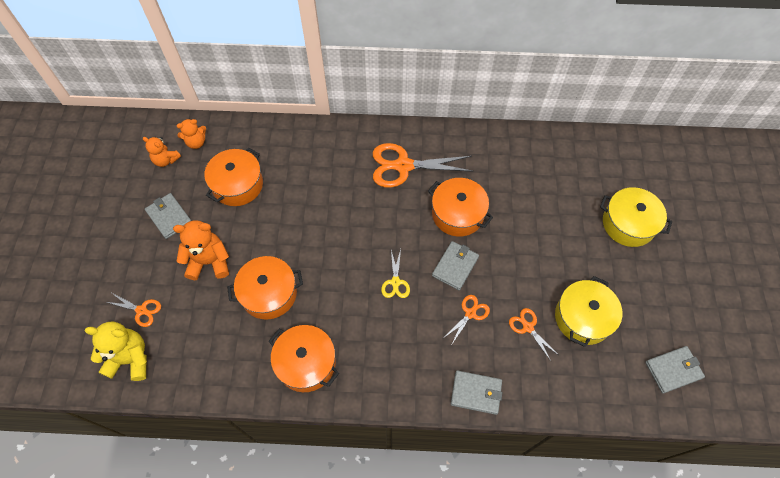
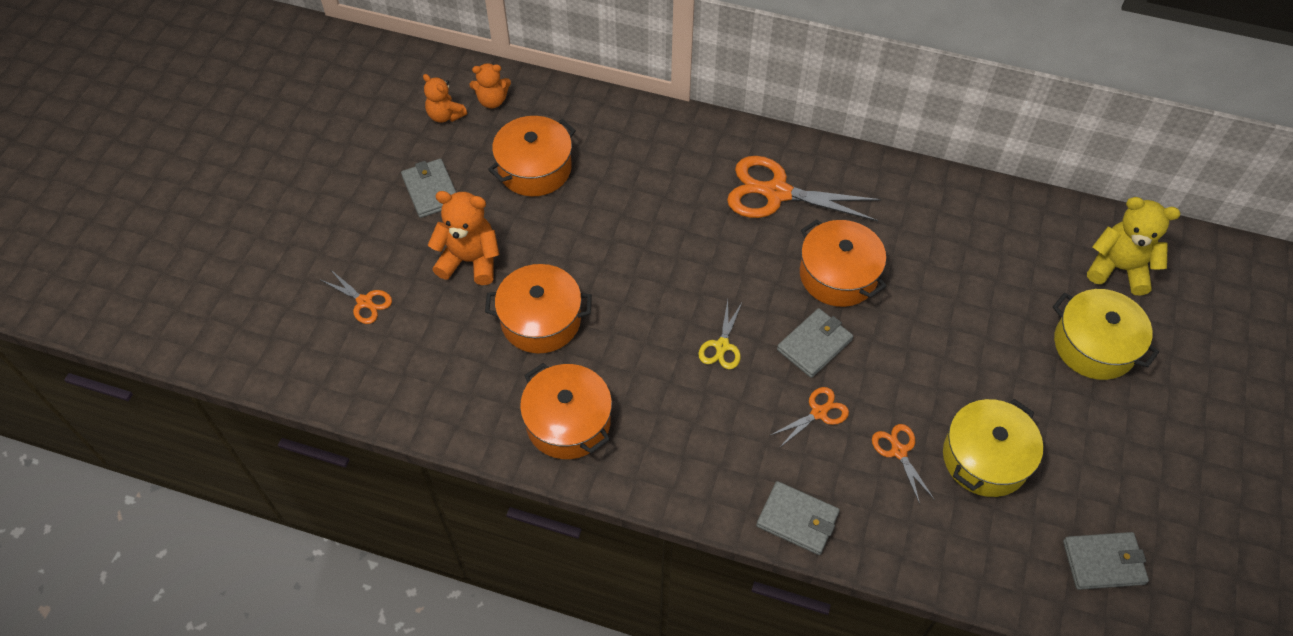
camera: 15 degrees right, 5 degrees down
(130, 359) = (335, 360): yellow teddy bear -> yellow teddy bear (1118, 268)

